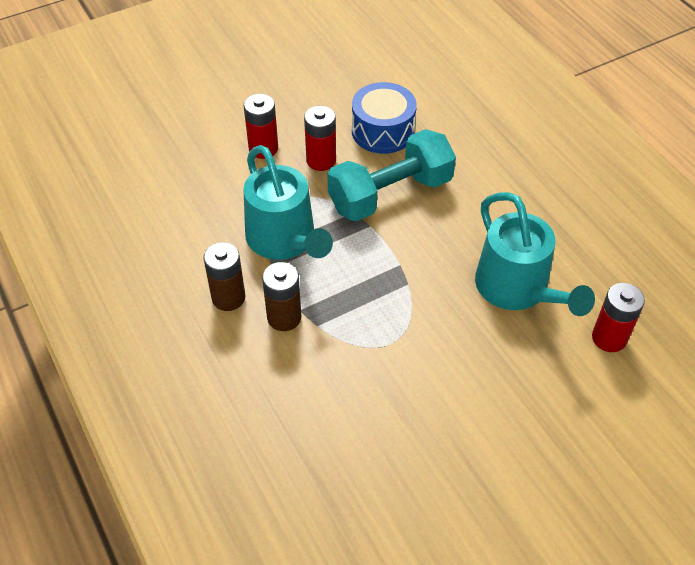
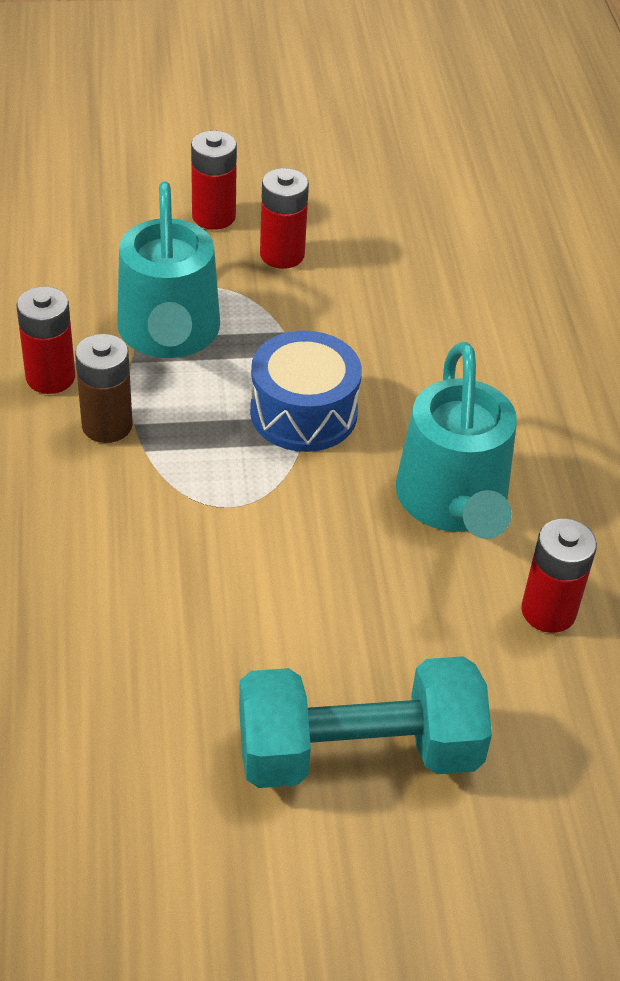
camera: 20 degrees right, 5 degrees down
(228, 298) = (50, 377): brown battery -> red battery
(383, 131) = (392, 245): blue drum -> blue drum (303, 413)
(390, 194) = (350, 325): turquoise dumbbell -> turquoise dumbbell (358, 751)

